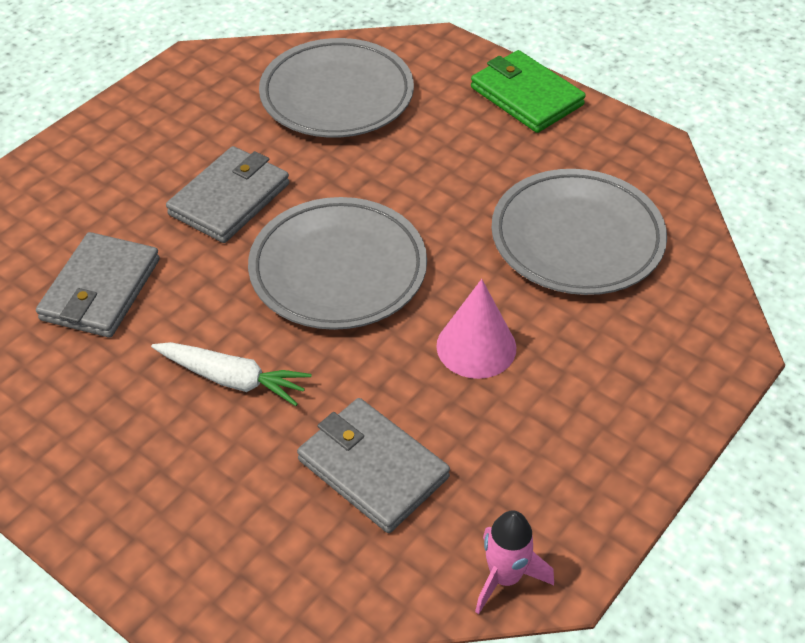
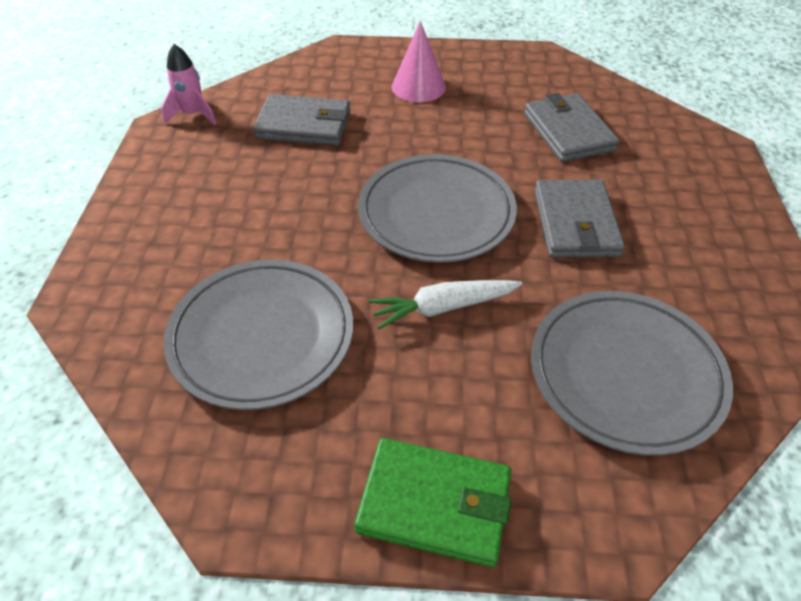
camera: 145 degrees right, 0 degrees up
(232, 379) = (429, 127): white carrot -> white carrot (443, 308)
(476, 346) = (290, 211): pink cone -> pink cone (418, 87)

